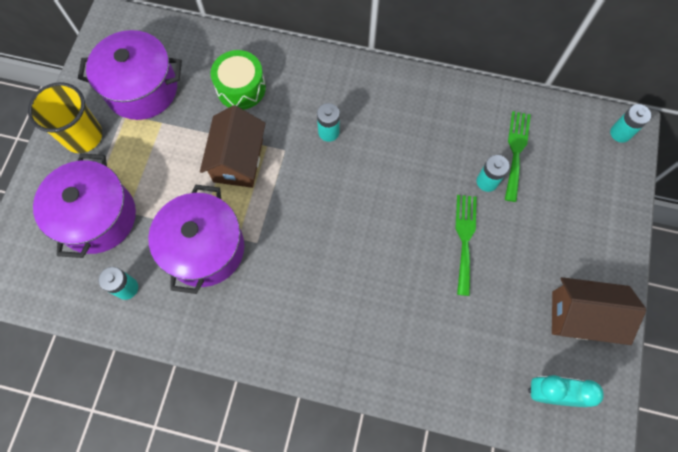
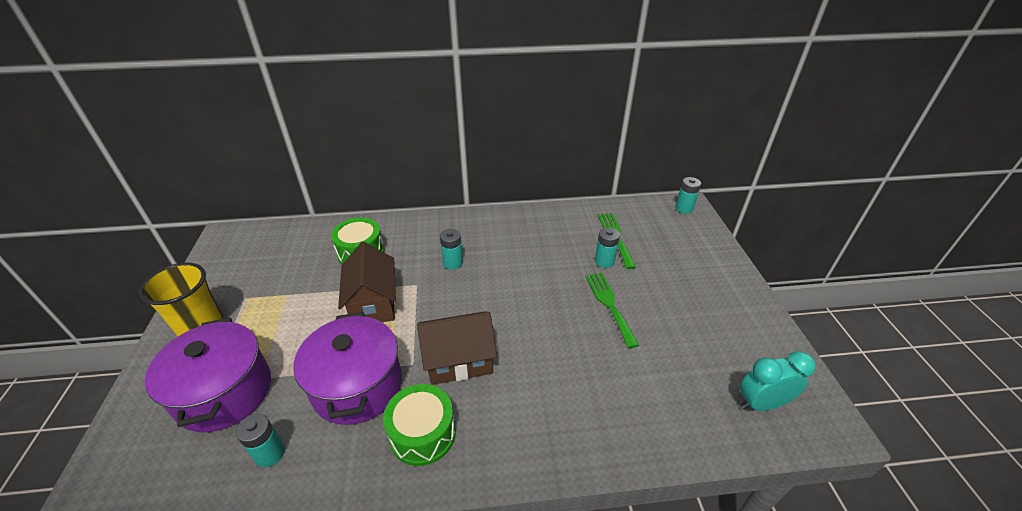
camera: 20 degrees left, 30 degrees down
(142, 89) = (262, 275): purple pot -> none
(247, 313) = (422, 433): none -> green drum
(581, 316) = (742, 332): brown house -> brown house (459, 360)

